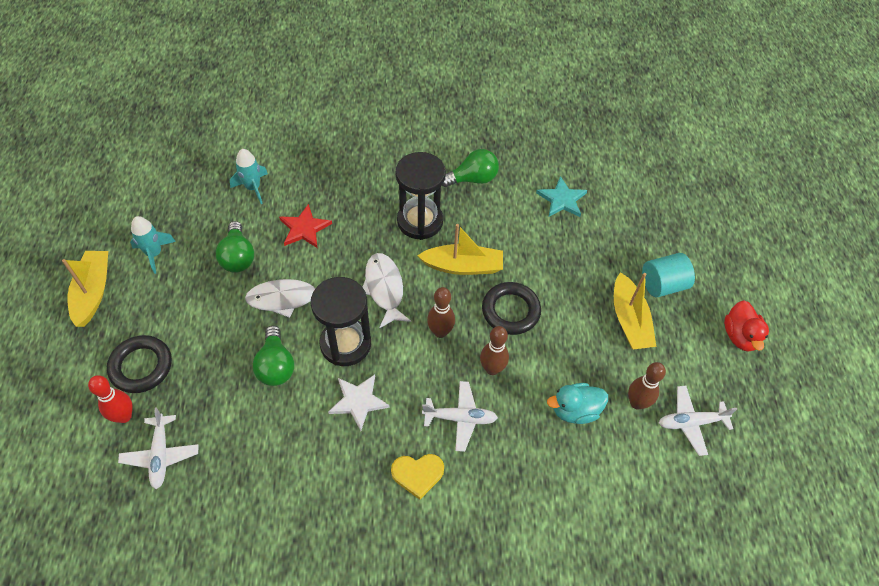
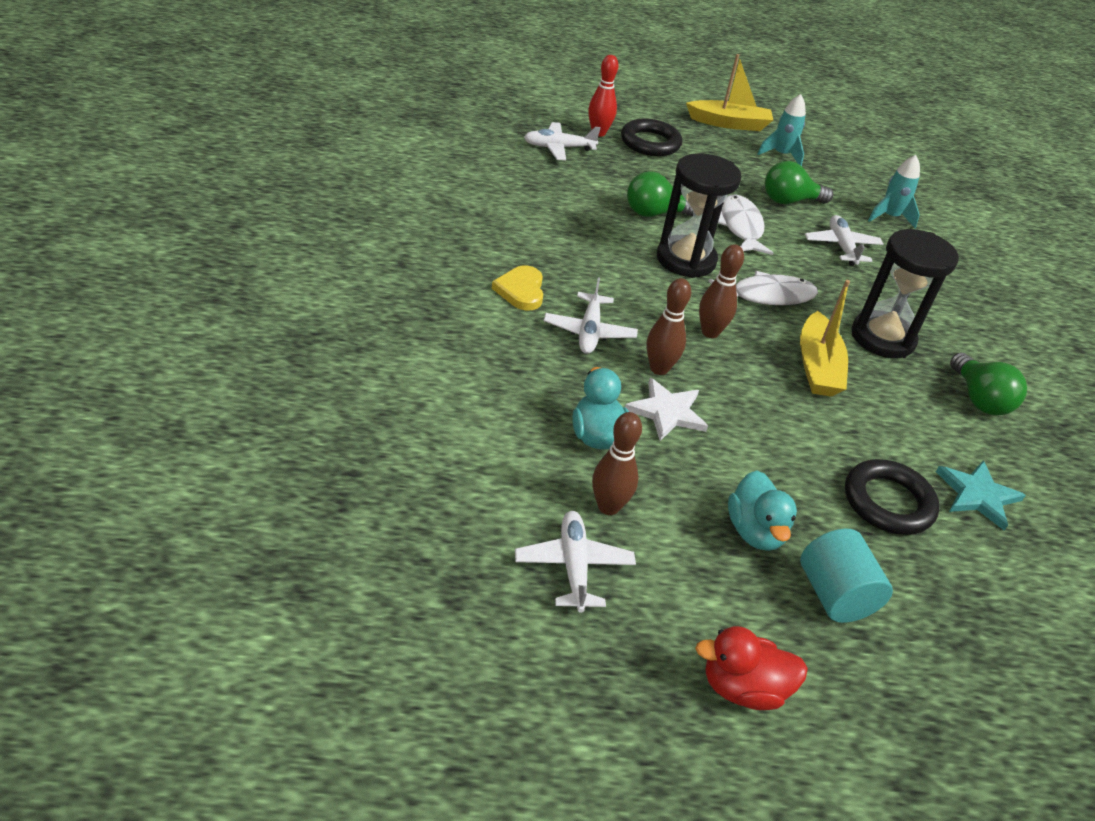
camera: 90 degrees right, 15 degrees down
(304, 228) = (841, 247): red star -> white plane
(358, 401) = (612, 261): white star -> white star (667, 412)
(510, 311) = (751, 400): black ring -> black ring (888, 502)
(629, 320) = (755, 531): yellow boat -> turquoise duck

